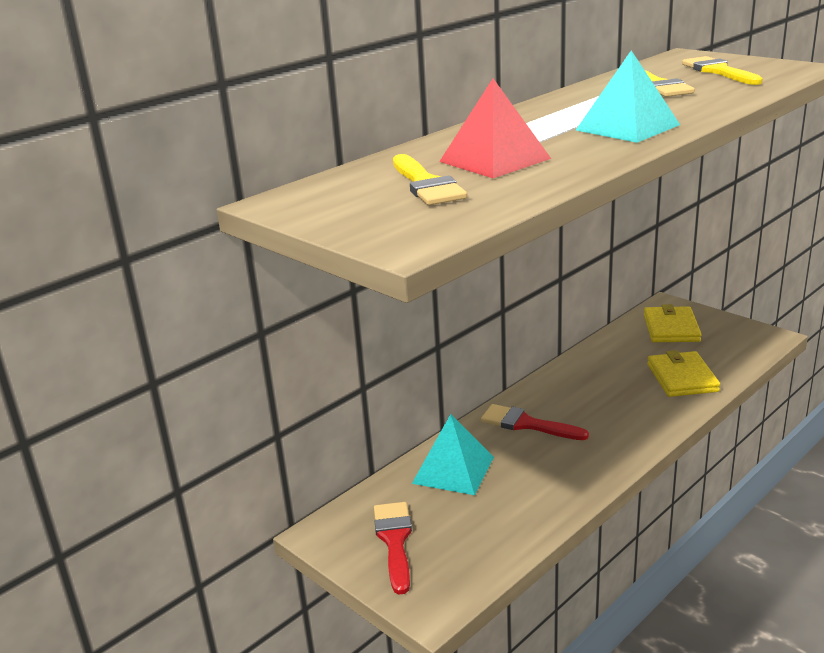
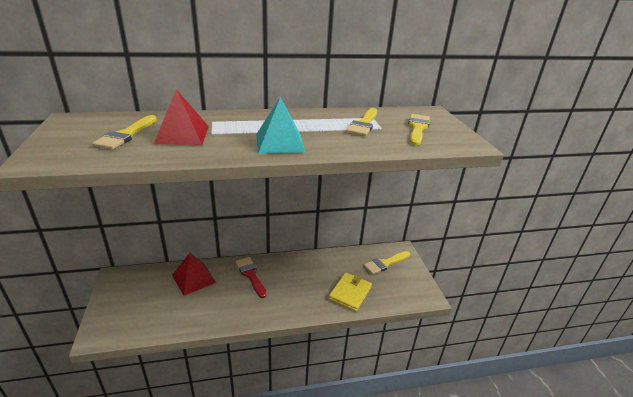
camera: 30 degrees right, 5 degrees up
(395, 541) = (129, 296): red brush -> none
(453, 470) = (194, 278): turquoise pyramid -> red pyramid
(671, 328) = (385, 263): yellow wallet -> yellow brush

